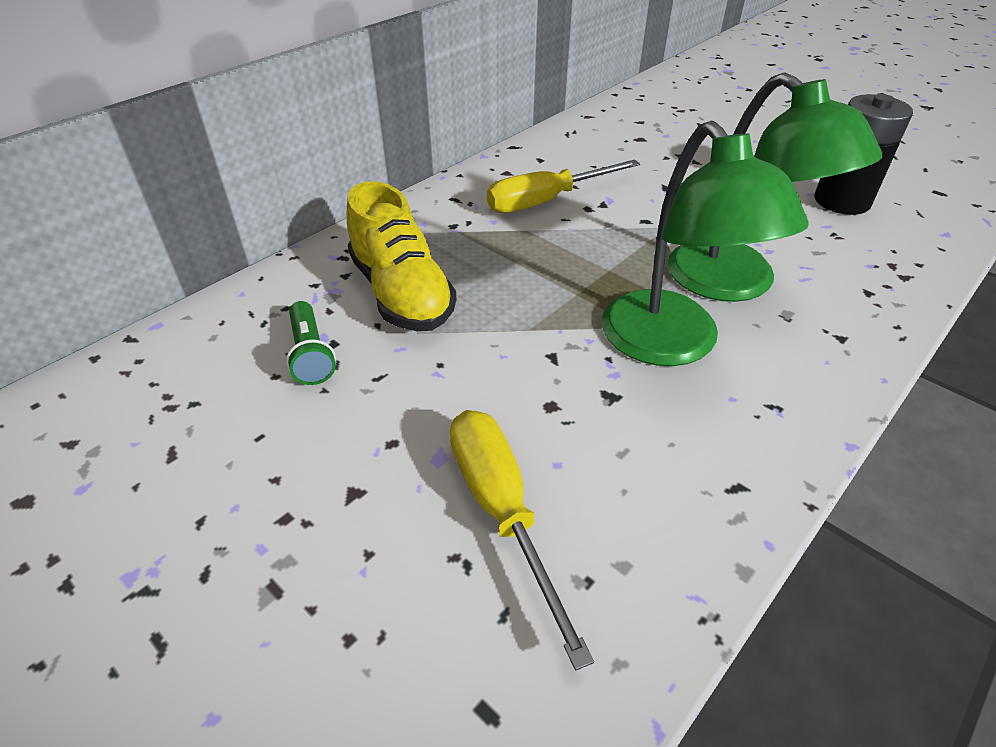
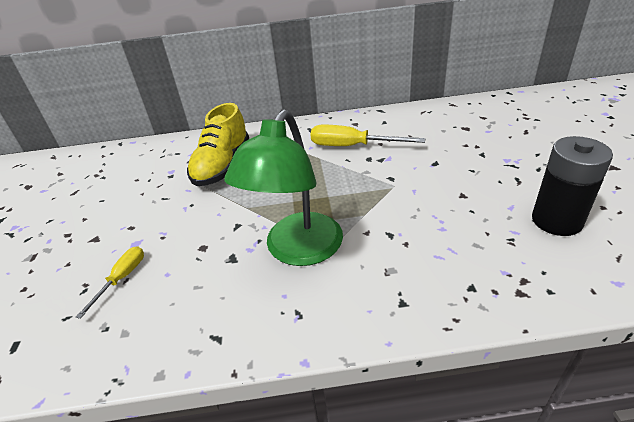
camera: 45 degrees right, 5 degrees down
(311, 354) = (157, 177): green flashlight -> none
(502, 510) = (122, 278): yellow screwdriver -> yellow screwdriver, size x0.59
(737, 283) = (388, 237): green lamp -> none

